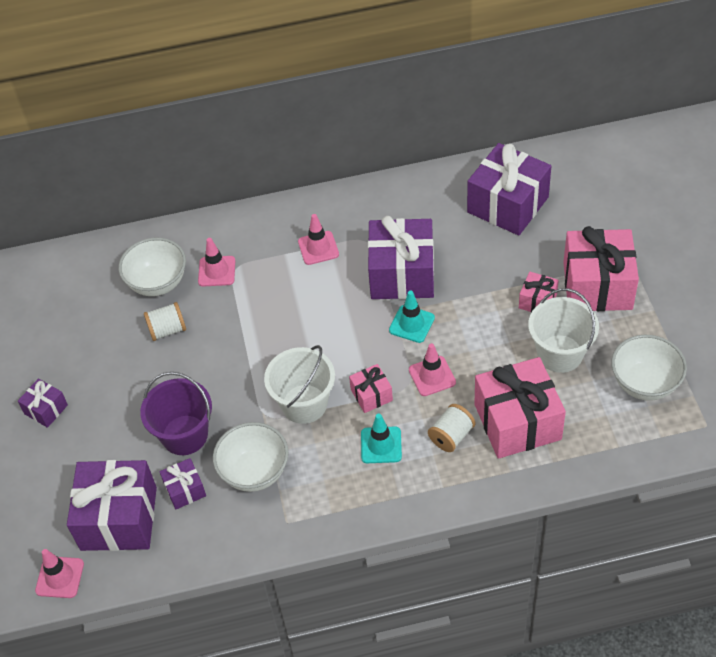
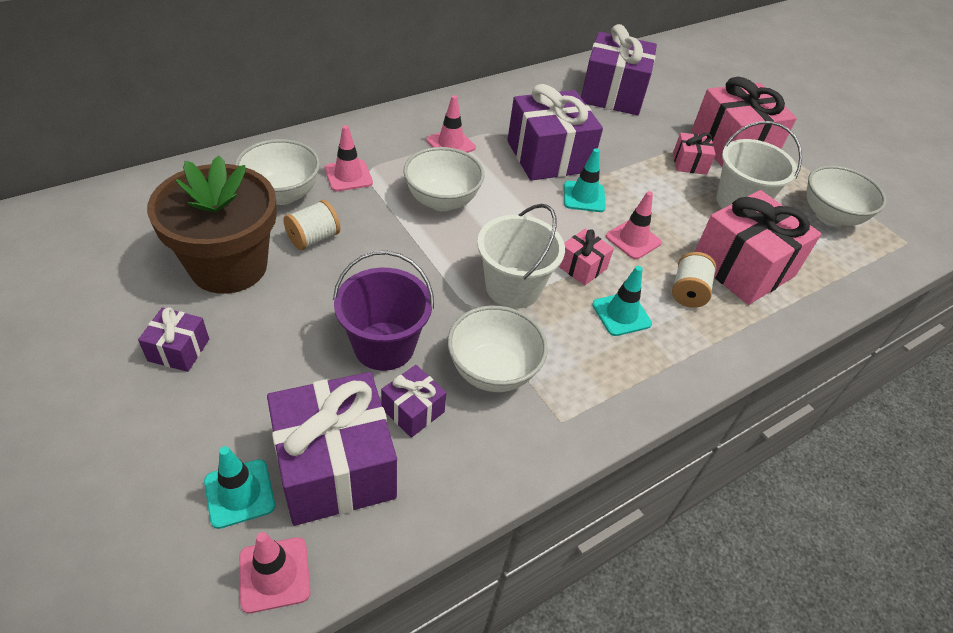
camera: 30 degrees left, 5 degrees down
(55, 521) = (239, 493): none -> turquoise traffic cone
(98, 345) = (229, 266): none -> brown flower pot
(284, 309) = (442, 201): none -> white bowl

